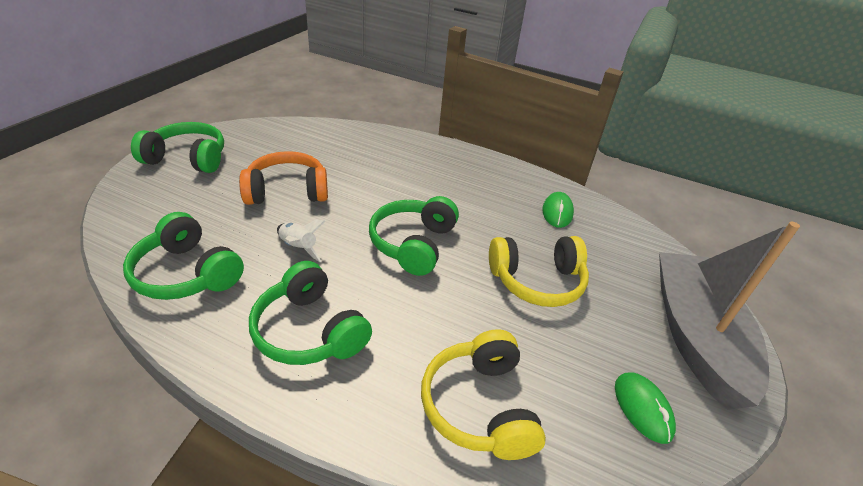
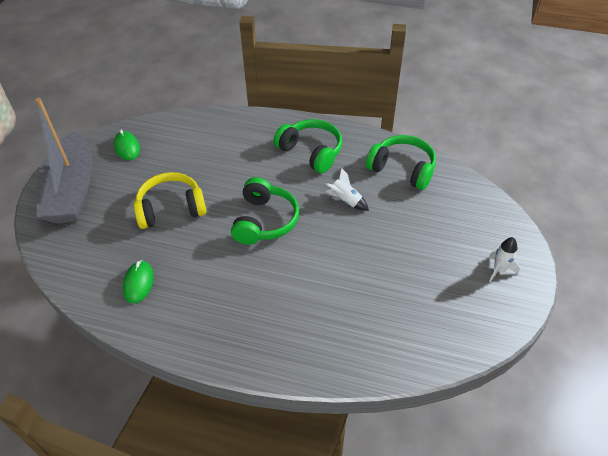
camera: 175 degrees right, 10 degrees up
(187, 159) = (499, 270): green headphones -> white rocket
(287, 191) = (386, 251): orange headphones -> none
(480, 406) = (213, 135): yellow headphones -> none

